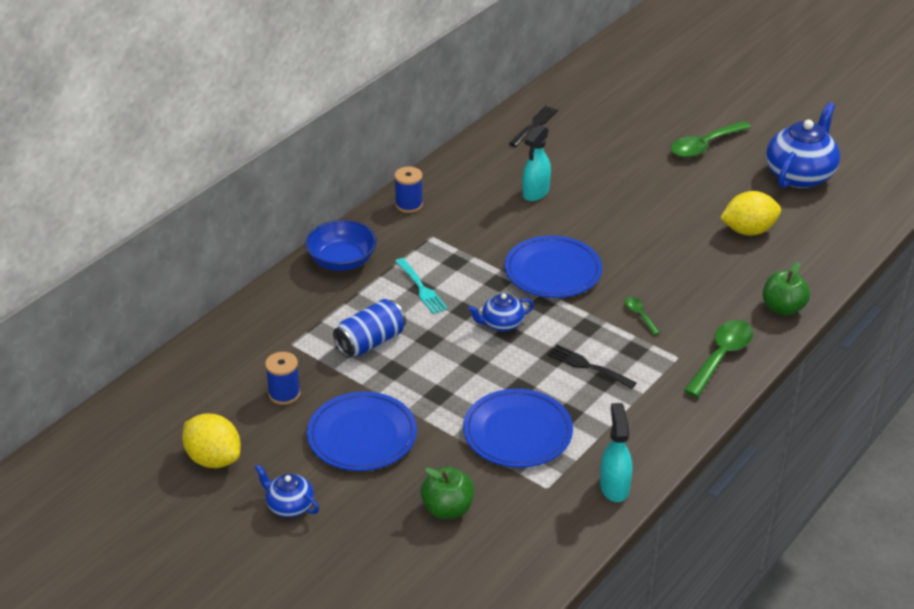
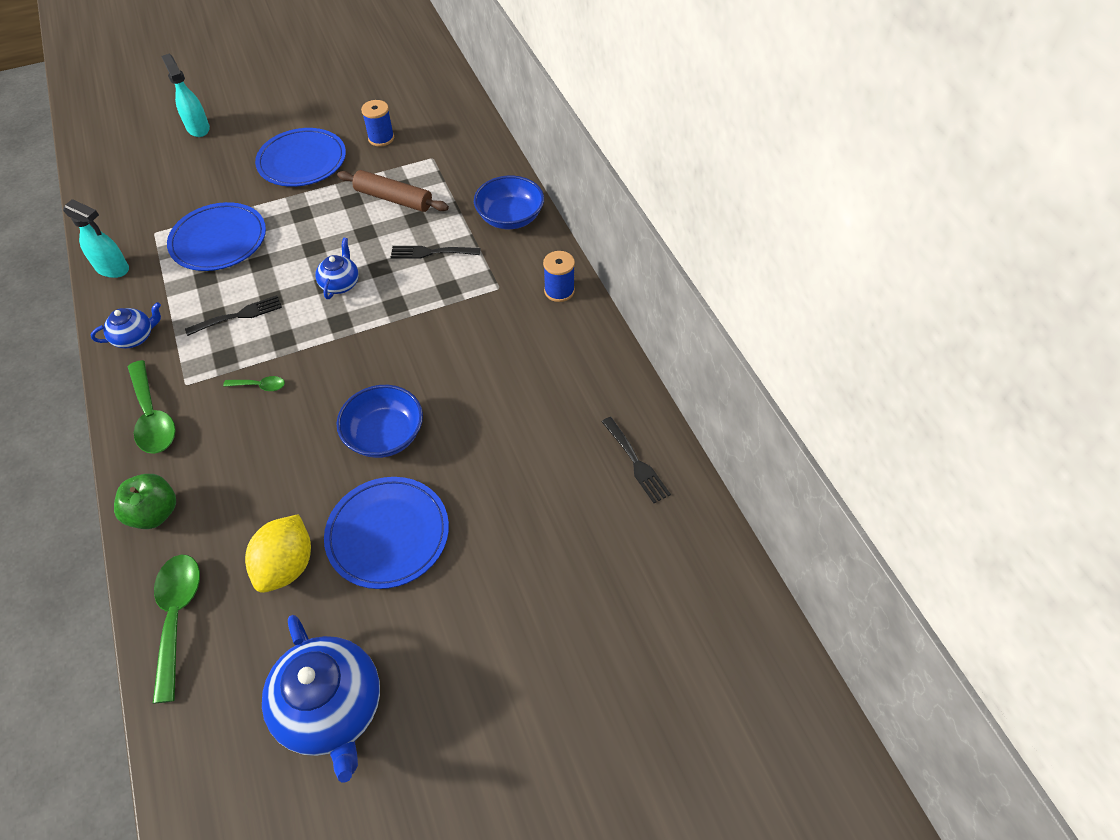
camera: 120 degrees right, 15 degrees up
(214, 459) = (352, 91): yellow lemon -> none
(289, 506) = (277, 110): blue teapot -> blue teapot (135, 337)
(370, 342) = (394, 199): blue can -> brown rolling pin
(421, 288) = (431, 252): turquoise fork -> black fork
(447, 509) = (194, 177): green apple -> none
(535, 192) = (506, 399): turquoise spray bottle -> turquoise spray bottle (198, 128)
(553, 271) = (375, 352): blue plate -> blue plate (388, 534)
(618, 233) = (385, 435): none -> blue bowl
(704, 146) = (473, 629): green spoon -> green spoon (177, 617)

